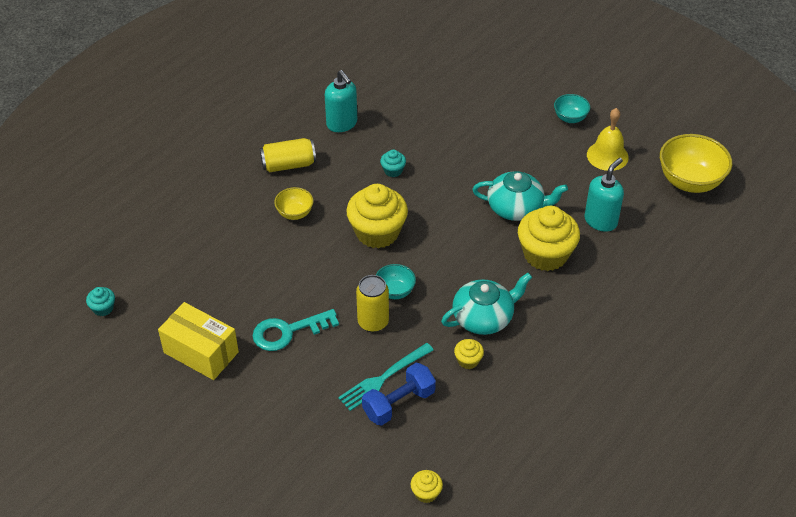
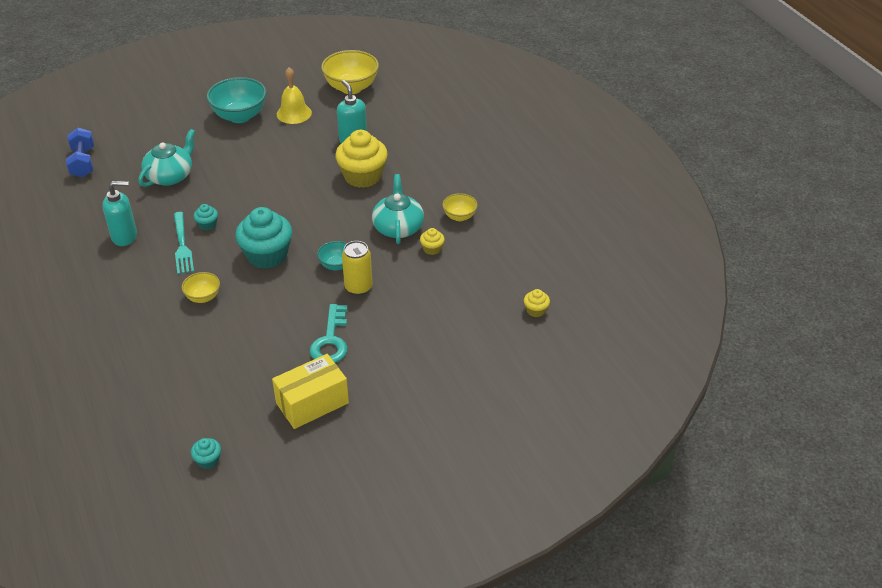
camera: 65 degrees left, 5 degrees down
(288, 165) = (142, 284): yellow can -> none
(377, 232) = (267, 255): yellow cupcake -> turquoise cupcake
(383, 378) = (417, 299): turquoise fork -> turquoise fork (182, 245)
(399, 403) = (447, 299): blue dumbbell -> blue dumbbell (83, 162)
(516, 208) = (306, 174): turquoise teapot -> turquoise teapot (170, 176)
(537, 365) = (459, 216): none -> yellow bowl
(570, 118) = (240, 116): turquoise bowl -> turquoise bowl, size x1.87

